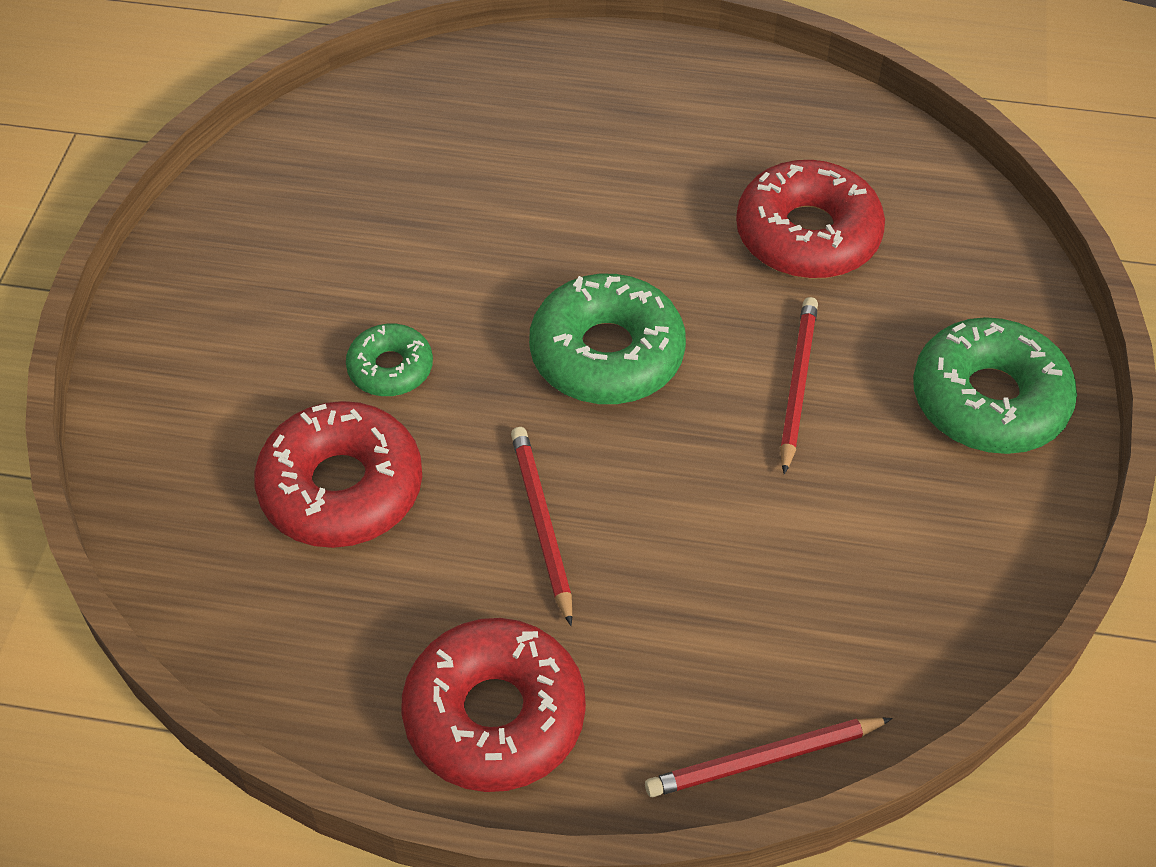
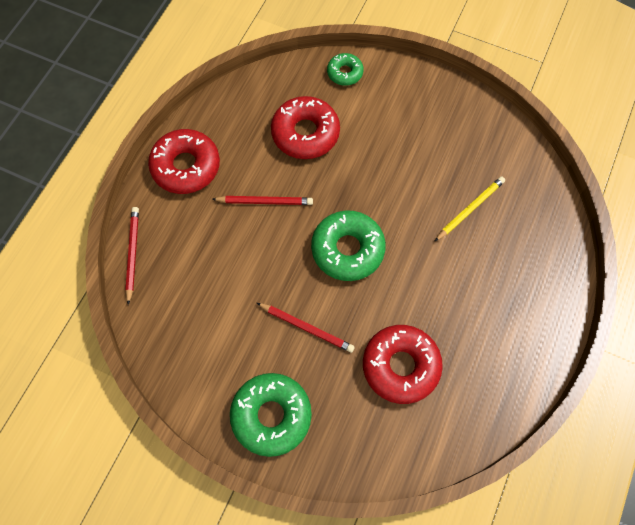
camera: 105 degrees right, 15 degrees up
(390, 368) = (363, 161): green donut -> green donut (345, 73)
(458, 187) = (470, 209): none -> yellow pencil

